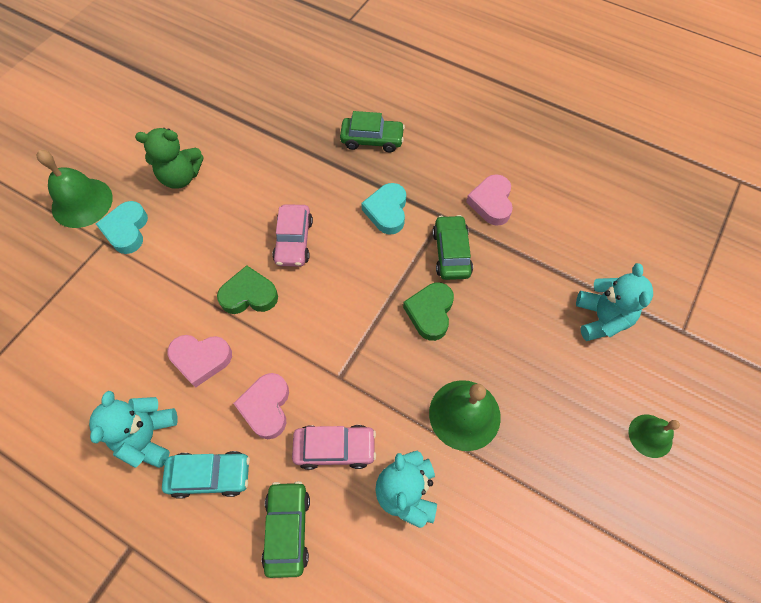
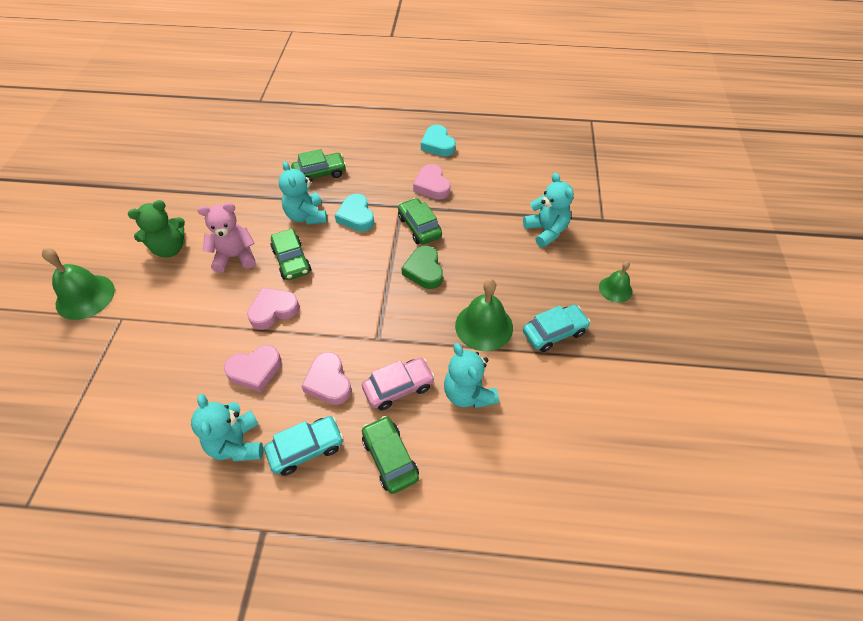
camera: 25 degrees left, 10 degrees down
(127, 230) = (139, 302): turquoise heart -> turquoise heart (438, 145)
(239, 212) = (235, 257): none -> pink teddy bear
(249, 295) = (273, 310): green heart -> pink heart
(294, 241) = (292, 261): pink car -> green car
(333, 190) = (306, 216): none -> turquoise teddy bear
(544, 460) = (554, 332): none -> turquoise car

